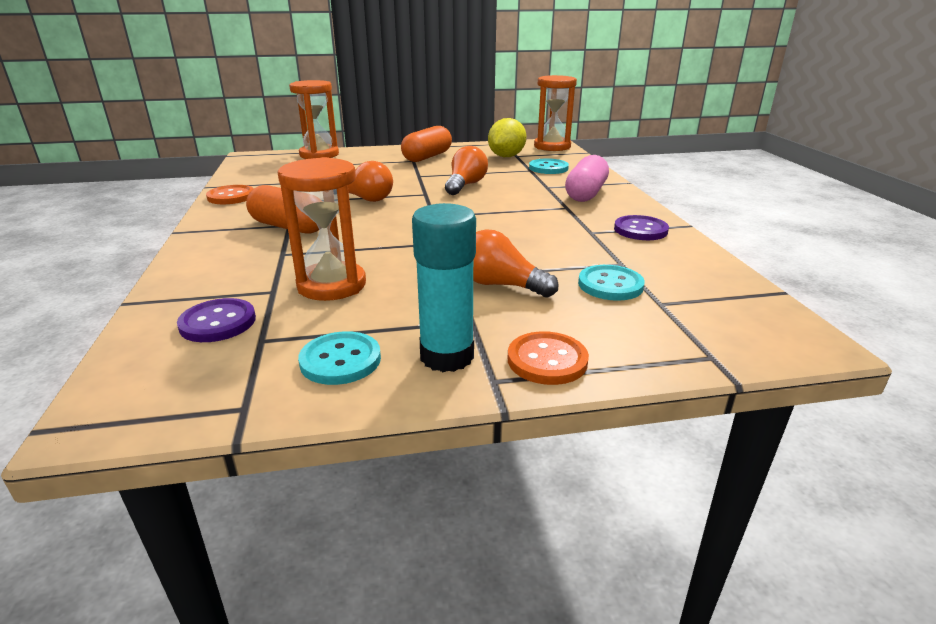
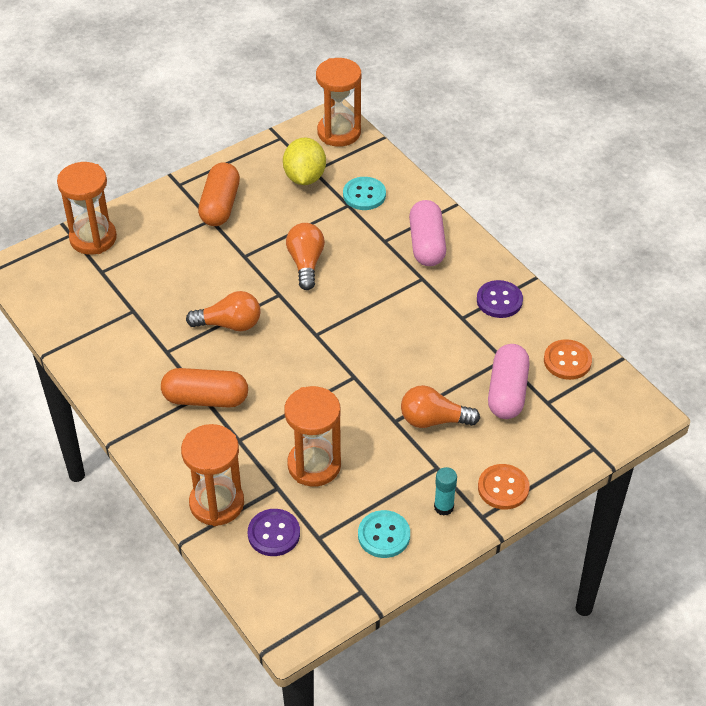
camera: 25 degrees left, 20 degrees up
(198, 286) = (217, 503): none -> orange hourglass
(231, 196) = (95, 365): orange button -> orange button (567, 361)
(447, 356) = (443, 507): turquoise glue stick -> turquoise glue stick, size x0.56
(610, 285) = (507, 392): turquoise button -> pink capsule

